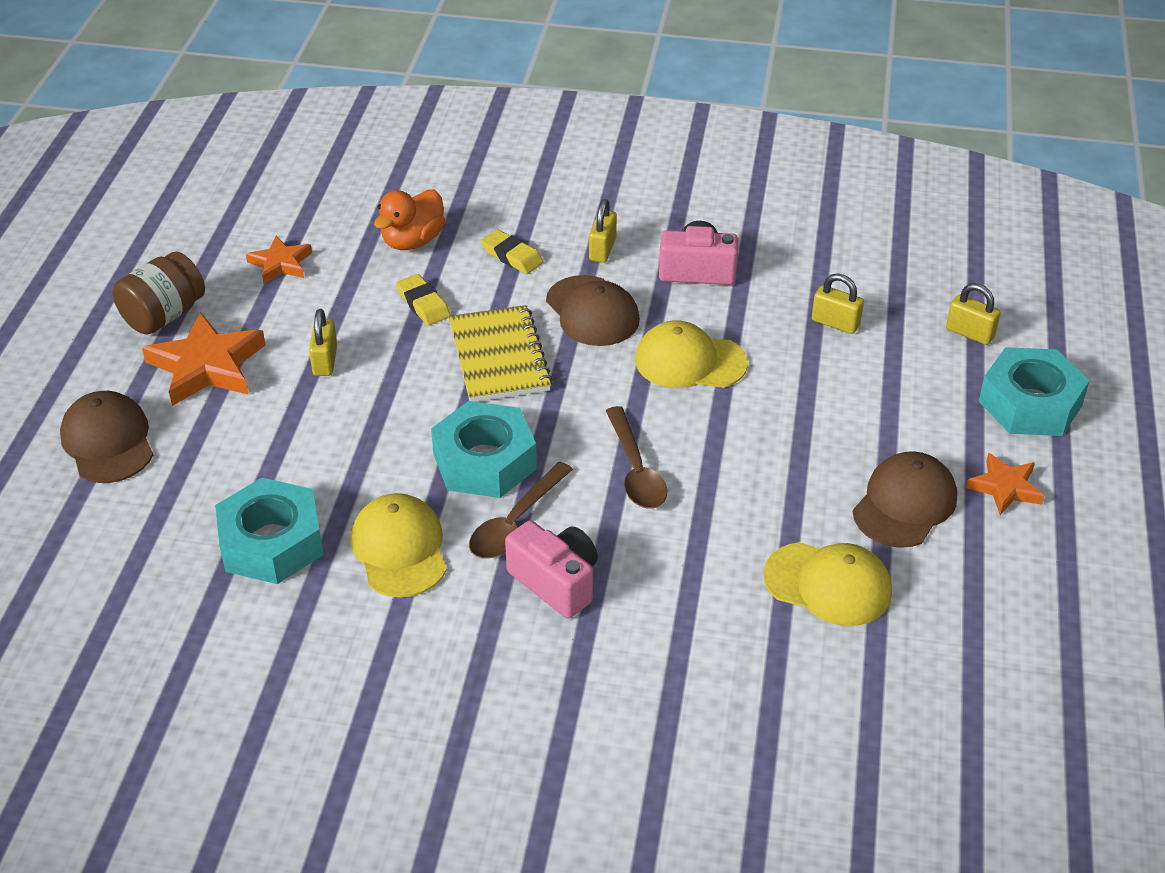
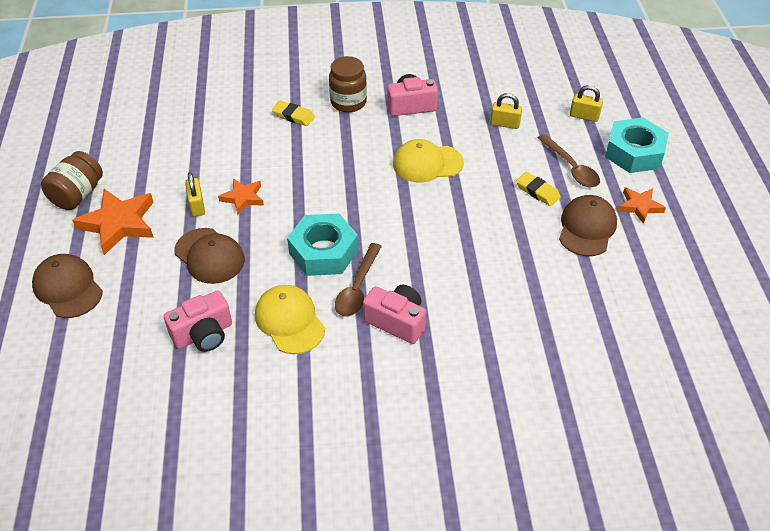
camera: 15 degrees left, 5 degrees up
(271, 542) = (203, 334): turquoise nut -> pink camera
(280, 264) = (145, 146): orange star -> orange star (243, 198)
(413, 241) = (226, 117): orange duck -> none
(423, 304) = (248, 156): yellow eraser -> yellow eraser (537, 191)
(499, 357) = (308, 182): yellow notebook -> none
(592, 311) = (356, 142): brown cap -> brown cap (209, 256)
(602, 249) = (348, 102): yellow padlock -> brown jar
(635, 470) = (419, 239): brown spoon -> brown spoon (571, 167)
(828, 584) = (561, 287): yellow cap -> none

